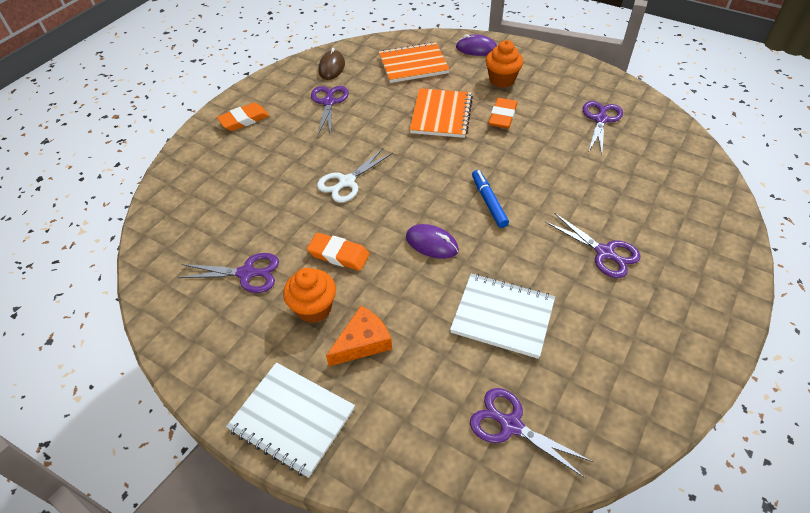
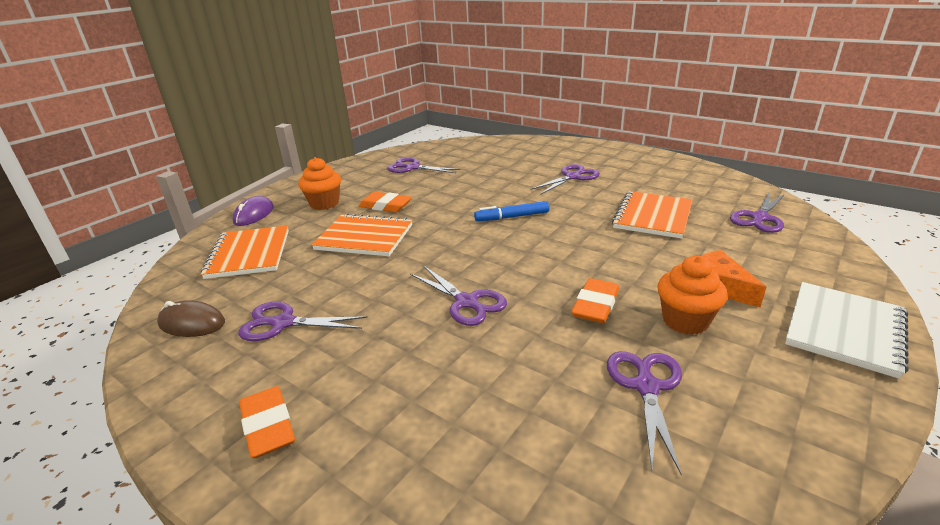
camera: 85 degrees left, 20 degrees down
(347, 182) = (466, 302): white scissors -> purple scissors
(432, 243) = (570, 246): purple mouse -> none
(502, 316) = (653, 216): white notebook -> orange notebook

